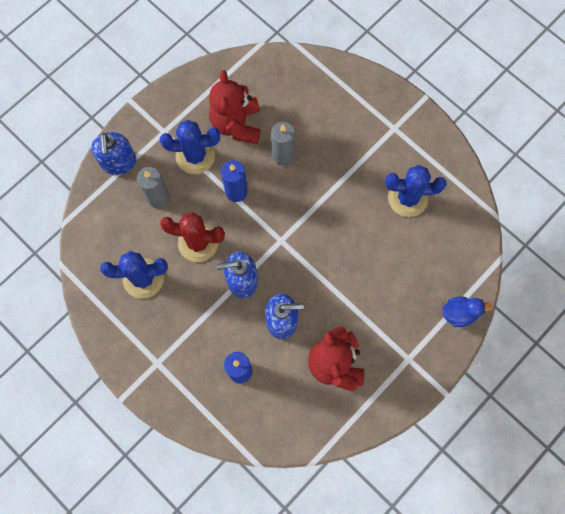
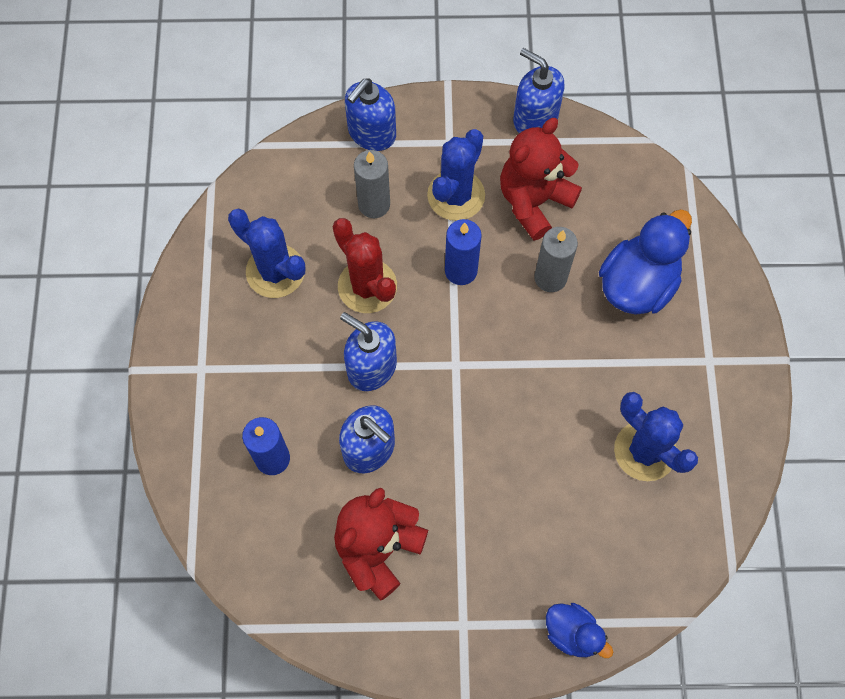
camera: 45 degrees right, 5 degrees down
(194, 81) = (535, 118): none -> blue soap dispenser
(195, 156) = (456, 195): blue cactus -> blue cactus turned 75 degrees clockwise
(326, 121) = (637, 284): none -> blue duck

